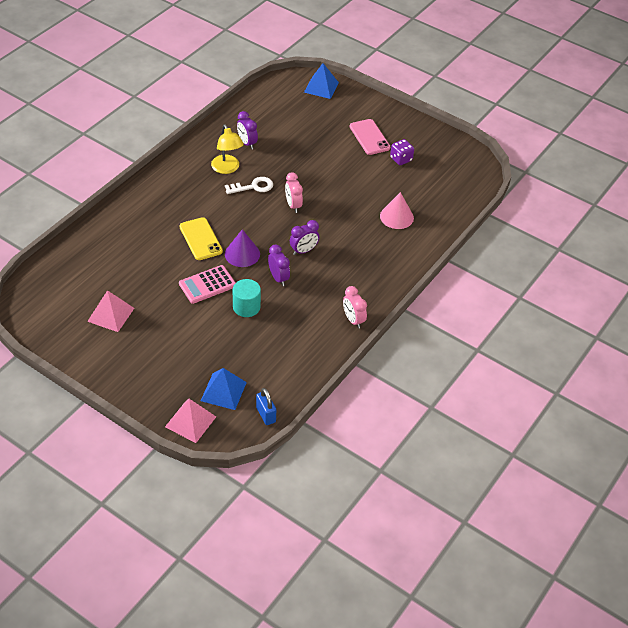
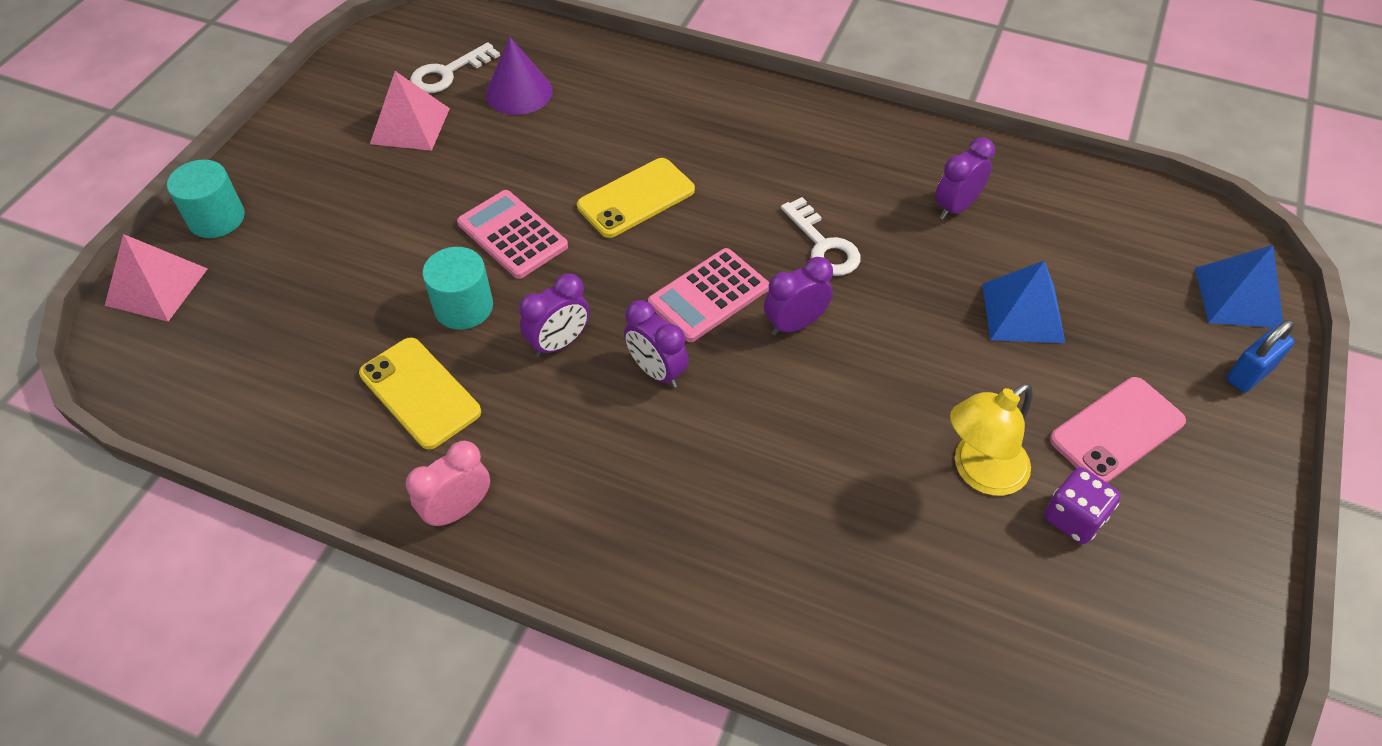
camera: 80 degrees right, 5 degrees up
(73, 295) = (448, 73): none -> white key
(149, 397) = (216, 218): none -> turquoise cylinder
(223, 391) = (232, 319): blue pyramid -> blue pyramid (1022, 312)
(227, 168) = (859, 193): yellow lamp -> yellow lamp (979, 472)
(242, 254) = (614, 269): purple cone -> purple cone (519, 92)
(266, 415) = (170, 399): blue padlock -> blue padlock (1249, 374)
(268, 227) = (708, 295): none -> pink calculator
(291, 326) = (420, 393): none -> yellow phone
(293, 205) = (795, 324): pink clock -> purple clock
(396, 217) = (845, 545): pink cone -> none

